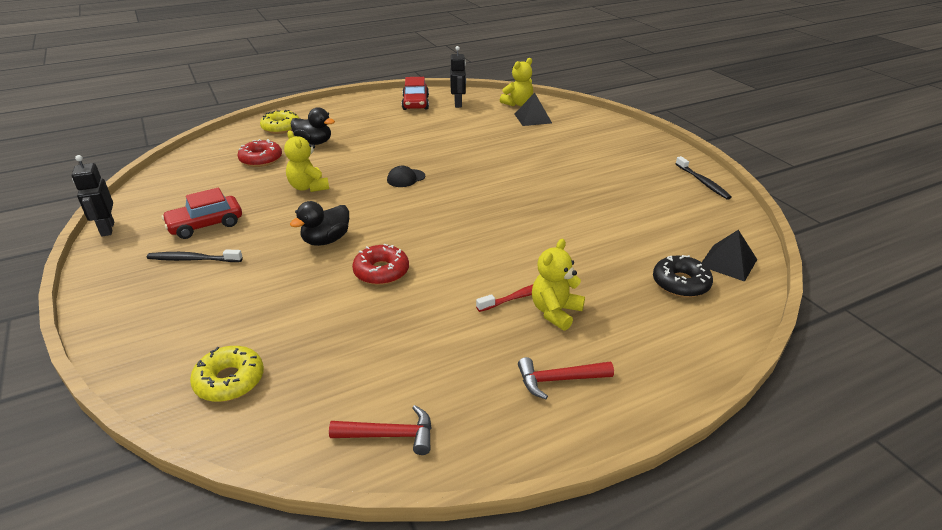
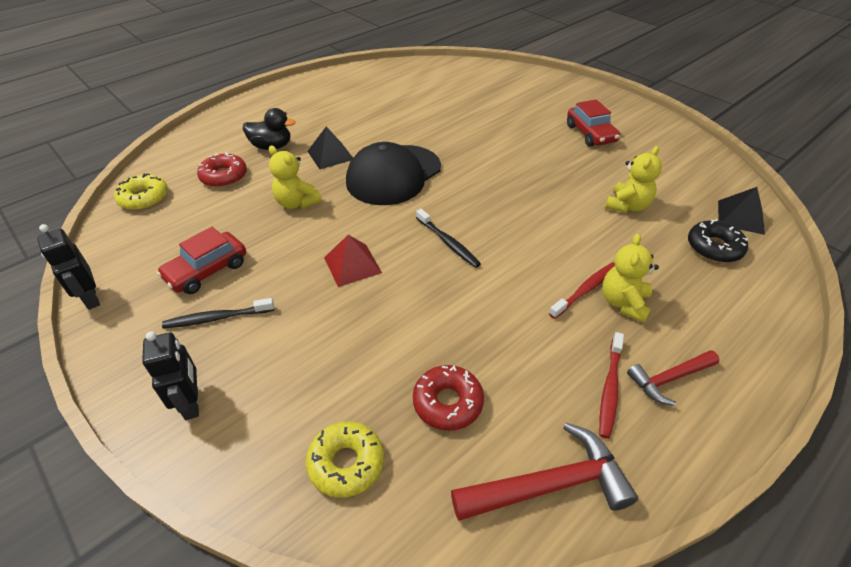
camera: 15 degrees left, 10 degrees up
(281, 128) = (224, 133): yellow donut -> yellow donut (144, 198)
(326, 240) = (352, 265): black duck -> red pyramid
(381, 272) = (431, 291): red donut -> red donut (448, 402)
(390, 435) = (549, 485): red hammer -> red hammer, size x1.61
(406, 178) = (393, 175): black cap -> black cap, size x2.50
(415, 103) = (353, 83): red car -> red car (590, 134)
(458, 104) = (397, 78): black robot -> black robot (192, 403)
(496, 375) = (610, 388): none -> red toothbrush
(518, 104) = (456, 71): yellow teddy bear -> yellow teddy bear (627, 206)
(532, 118) = (479, 85): black pyramid -> black pyramid (330, 155)
(702, 182) = (671, 134): black toothbrush -> black toothbrush (448, 242)

